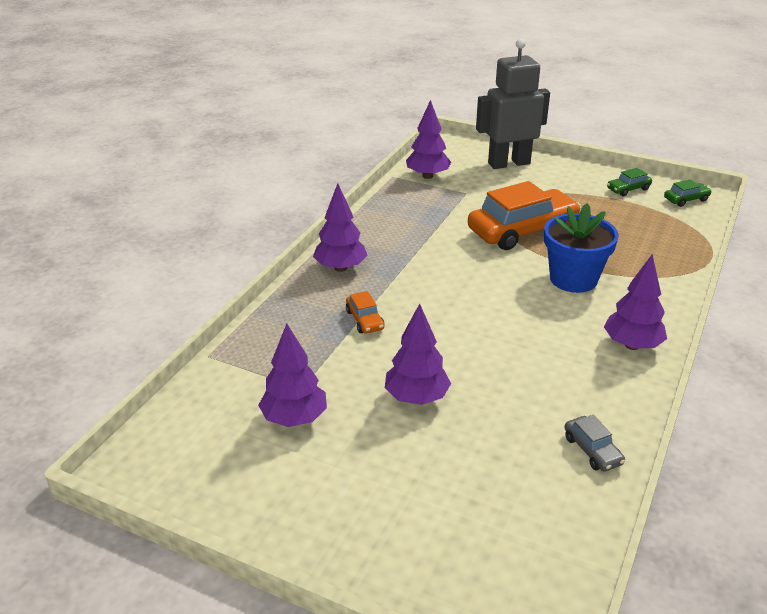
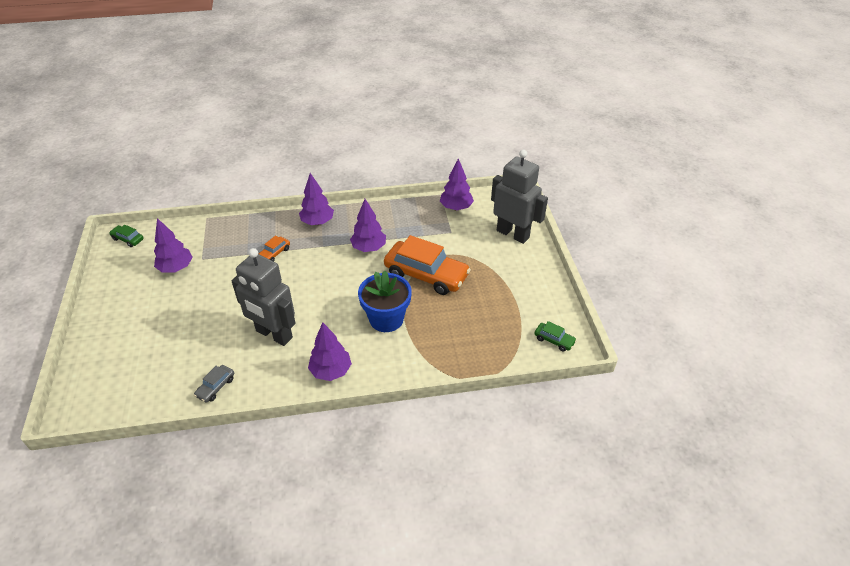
camera: 55 degrees right, 10 degrees up
(416, 398) = (219, 302): purple tree -> purple tree (369, 248)
(529, 369) = (274, 334): none -> grey robot
(628, 189) = (537, 304): green car -> green car (128, 239)

